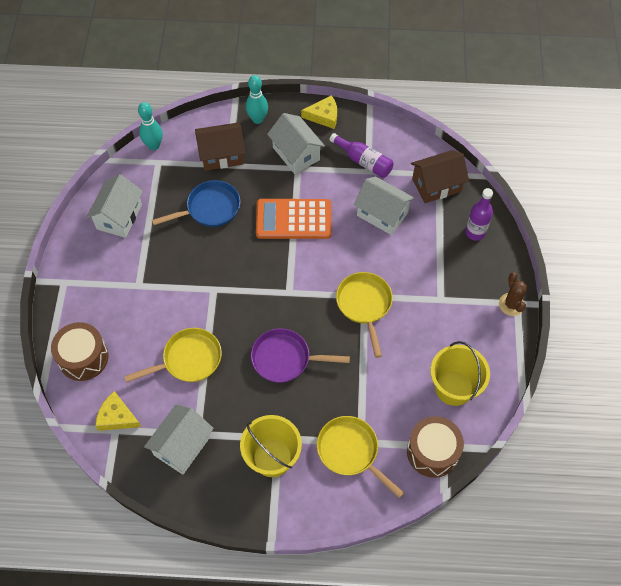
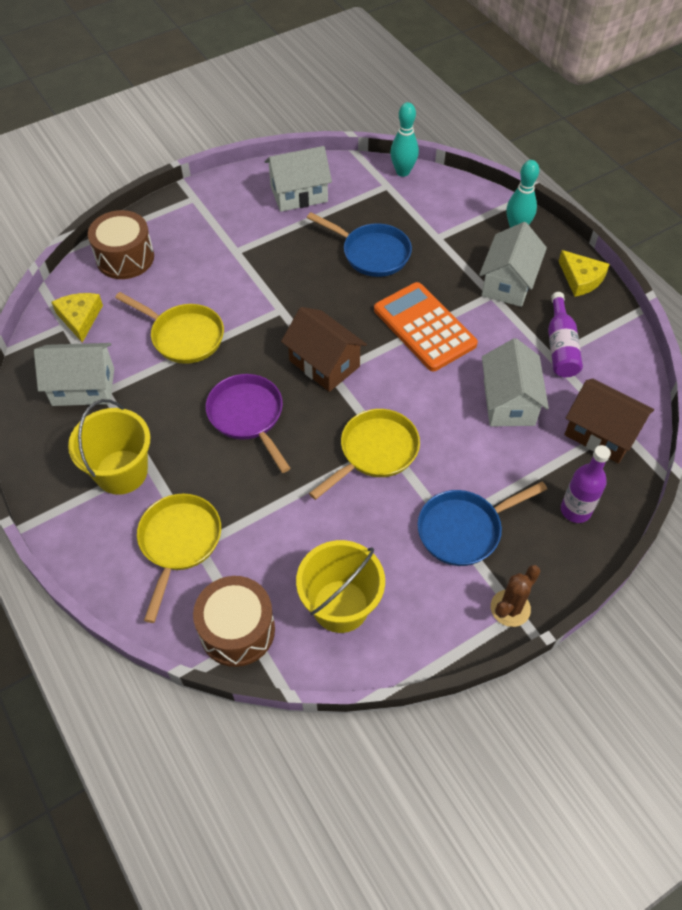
camera: 55 degrees right, 5 degrees down
(222, 155) = (444, 226): brown house -> brown house (324, 363)
(449, 294) = (464, 529): none -> blue pan

